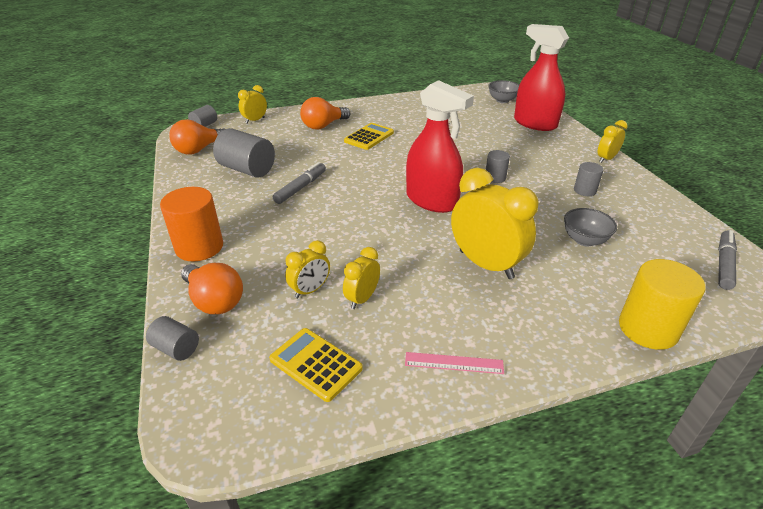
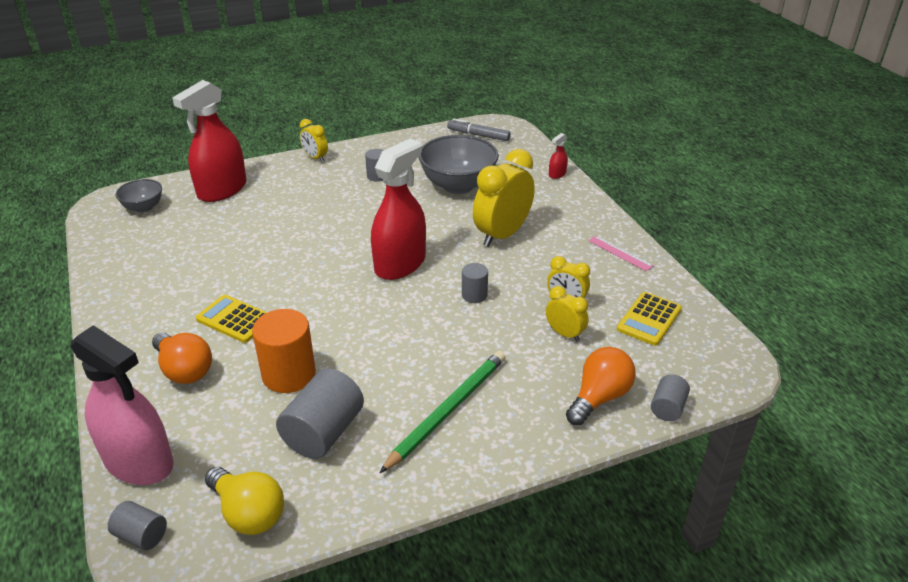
camera: 95 degrees left, 0 degrees up
(199, 150) = (248, 513): orange light bulb -> yellow light bulb
(199, 247) = (516, 434): orange cylinder -> orange cylinder (289, 374)
(241, 217) = (448, 410): none -> green pencil
(255, 120) = (139, 461): yellow clock -> pink spray bottle
(301, 188) = (375, 368): grey marker -> none
(454, 363) = (620, 253): pink ruler -> pink ruler turned 45 degrees counterclockwise
(495, 178) = (352, 223): grey cylinder -> grey cylinder (474, 295)
(584, 240) = (458, 185): grey bowl -> grey bowl, size x1.85
(648, 329) = (557, 174): yellow cylinder -> red spray bottle

